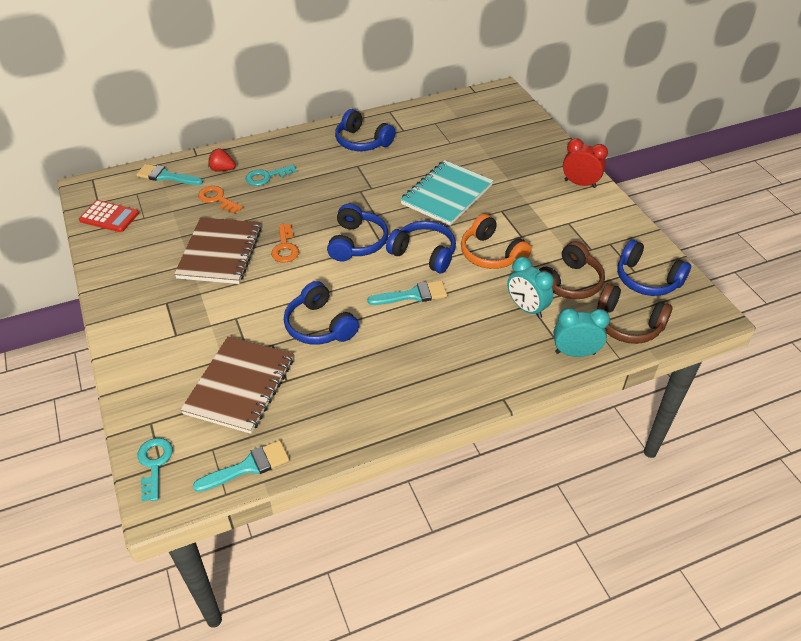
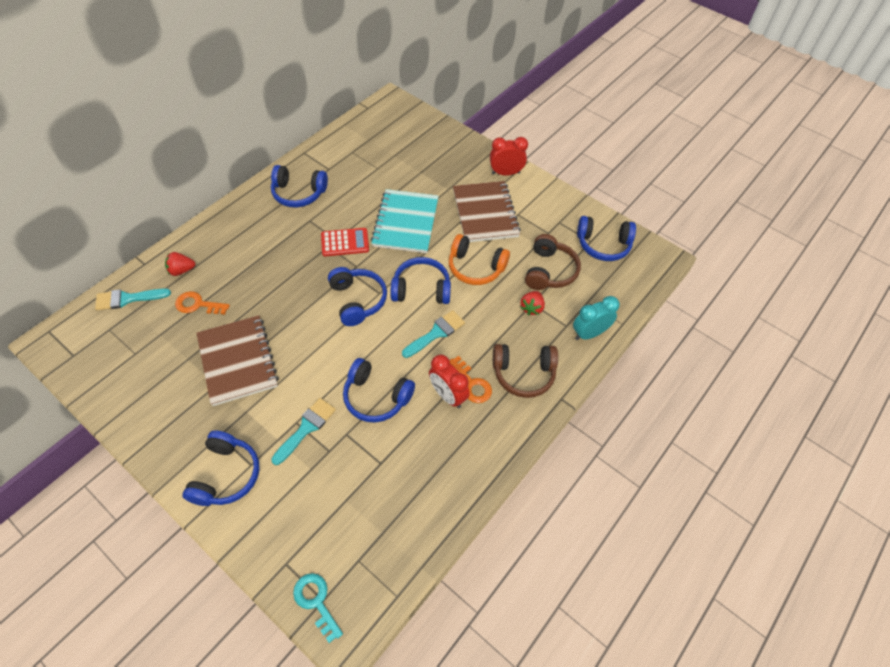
camera: 30 degrees left, 10 degrees up
(109, 217) = (97, 367): red calculator -> red calculator (345, 242)
(150, 334) = (226, 475): none -> blue headphones
(240, 386) = (343, 488): brown notebook -> brown notebook (485, 213)
(248, 467) = (400, 561): turquoise brush -> turquoise brush (306, 428)
(266, 177) = (231, 263): turquoise key -> none
(285, 247) = (296, 331): orange key -> orange key (472, 384)
(388, 350) = (448, 395): none -> red clock
(526, 308) = (531, 308): turquoise clock -> red strawberry
(627, 324) = (611, 291): brown headphones -> brown headphones (523, 374)

